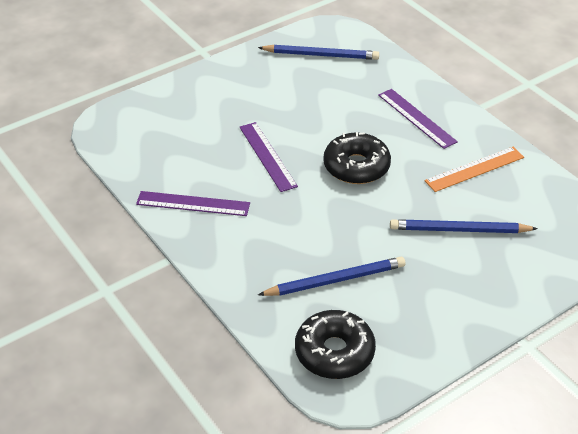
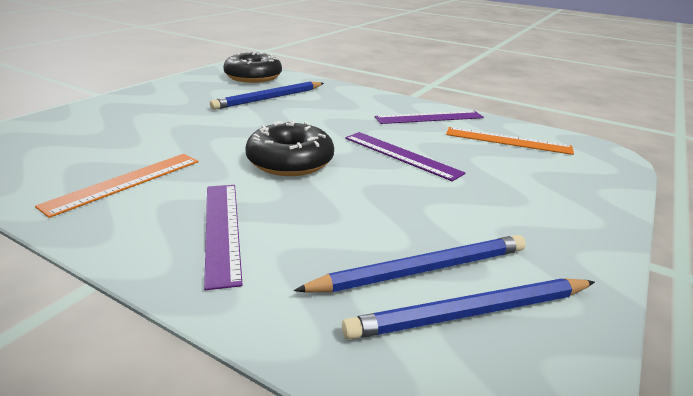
camera: 155 degrees right, 15 degrees down
(162, 154) = (508, 141): none -> orange ruler
(417, 118) = (221, 230): purple ruler -> purple ruler turned 45 degrees clockwise
(459, 230) = (153, 133): blue pencil -> blue pencil (421, 269)

